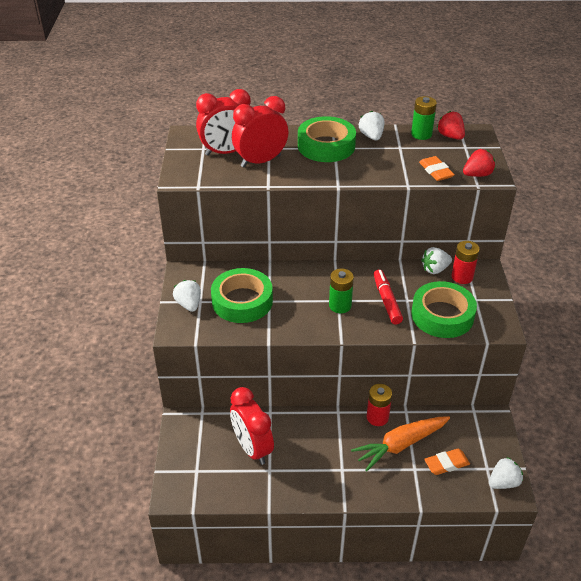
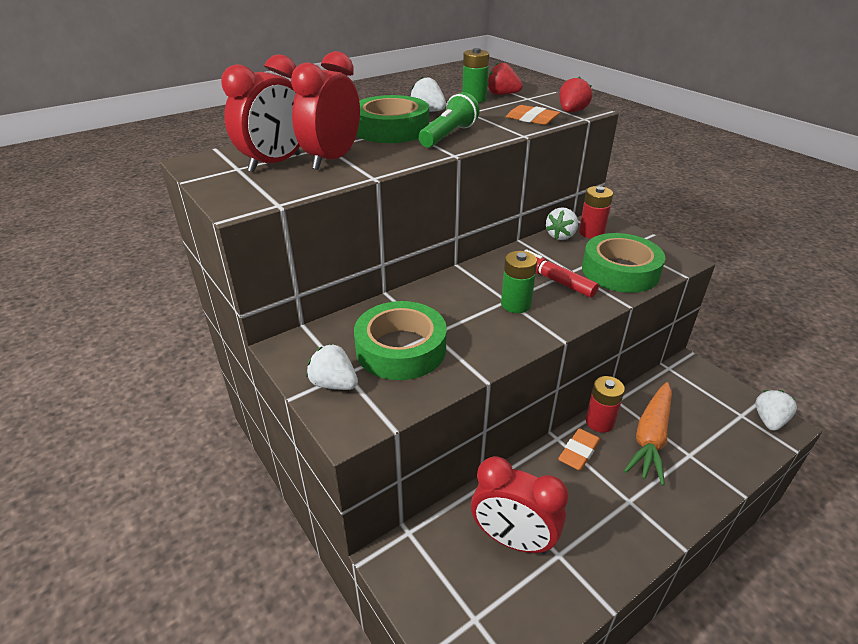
camera: 35 degrees left, 5 degrees down
(356, 166) = (448, 135): none -> green flashlight
(446, 464) = (708, 432): orange eraser -> orange eraser (578, 452)

